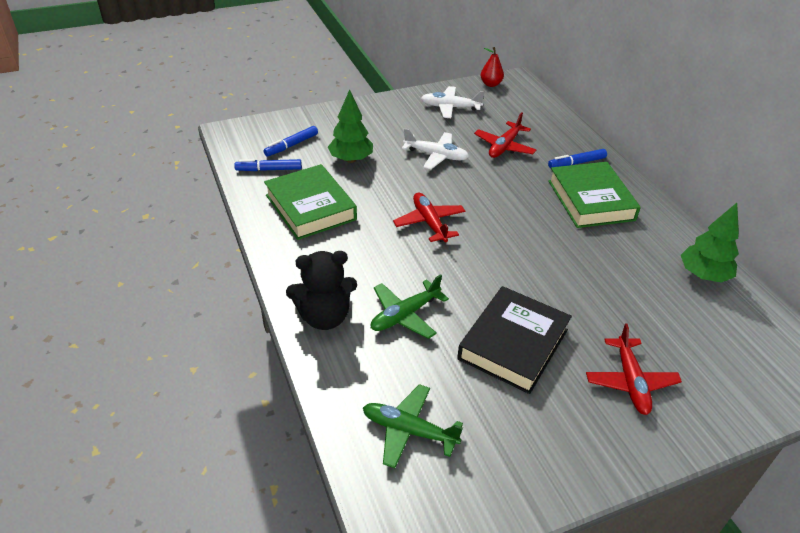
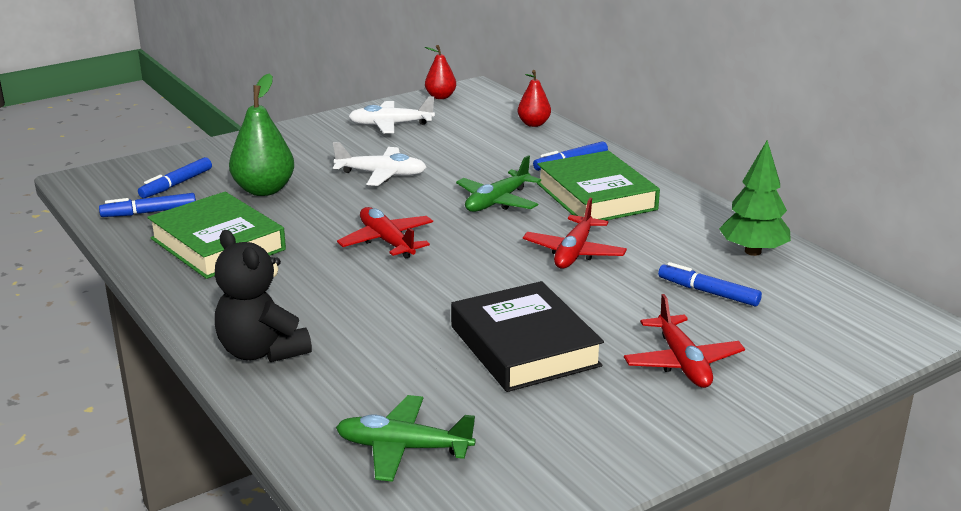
camera: 10 degrees left, 15 degrees down
(324, 317) = (262, 351): black teddy bear -> black teddy bear turned 75 degrees clockwise
(351, 159) = (264, 190): green tree -> green pear
(405, 315) = (373, 336): green plane -> green plane (497, 201)
(504, 147) = (472, 156): red plane -> red plane (574, 252)
(513, 344) = (524, 346): black book -> black book turned 45 degrees counterclockwise
(555, 120) = (533, 124): none -> red pear
(661, 312) = (708, 292): none -> blue marker

